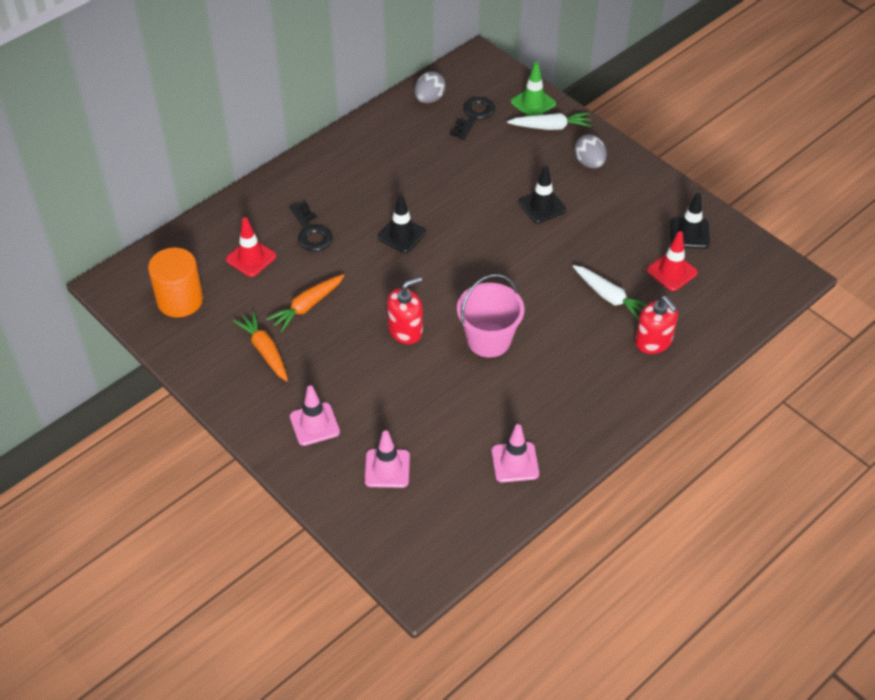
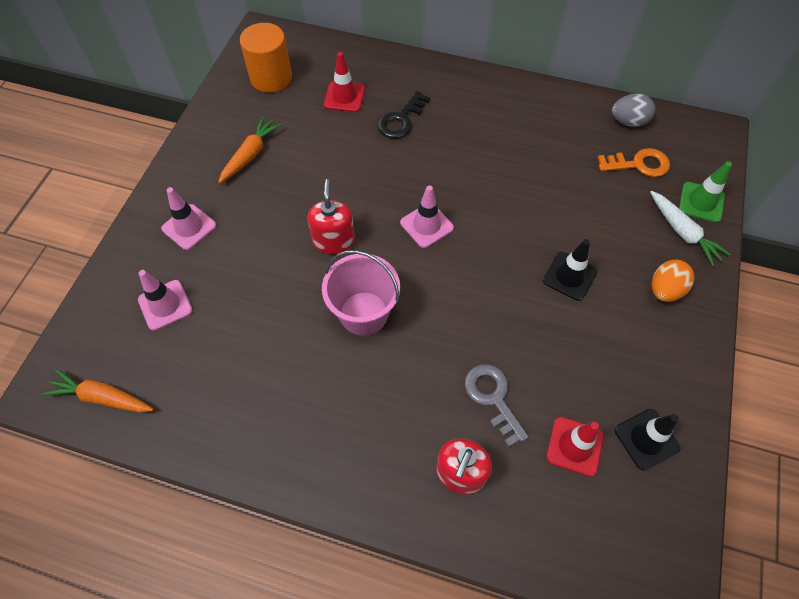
camera: 60 degrees right, 10 degrees up
(307, 306) = (316, 158): orange carrot -> orange carrot (102, 397)
(401, 235) = (445, 182): black traffic cone -> none
(405, 330) = (334, 240): red soap dispenser -> red soap dispenser turned 120 degrees counterclockwise
(474, 116) = (638, 164): black key -> orange key
(515, 462) = (222, 410): pink traffic cone -> pink traffic cone (426, 225)
(589, 163) = (665, 290): grey egg -> orange egg
(609, 297) = (493, 398): white carrot -> grey key

